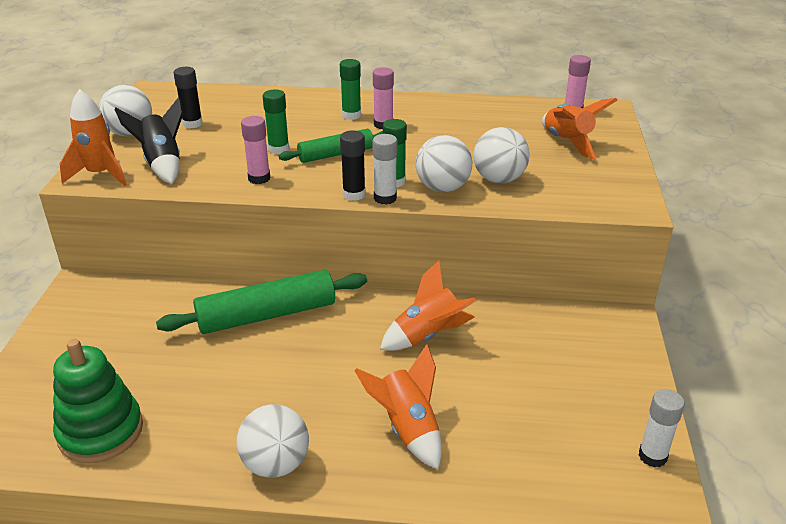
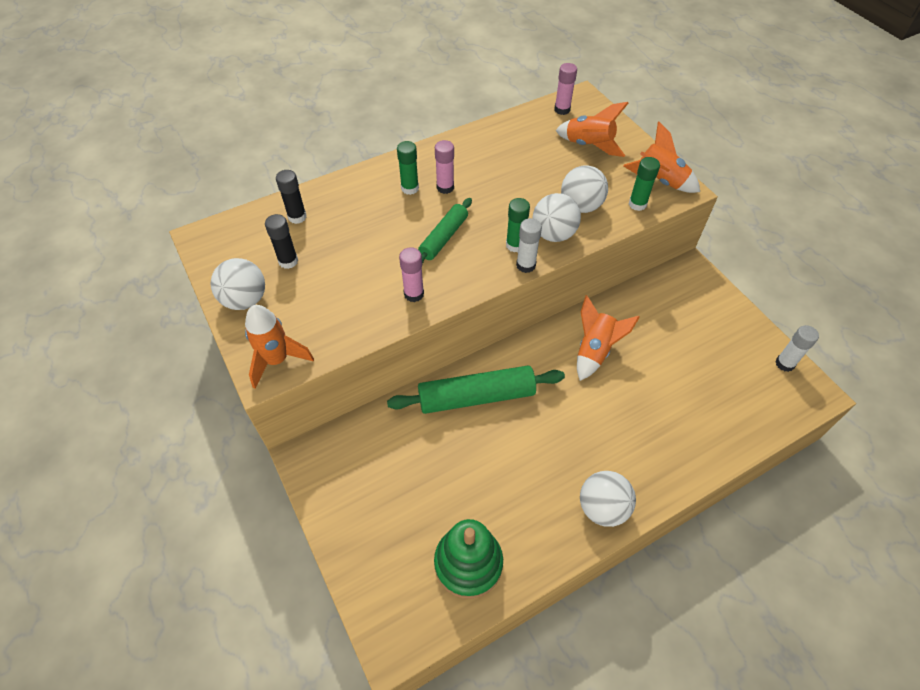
camera: 35 degrees left, 20 degrees up
(162, 164) = (317, 320): black rocket -> none
(267, 315) = (476, 397): green rolling pin -> green rolling pin turned 45 degrees clockwise
(278, 149) = (394, 254): green glue stick -> green glue stick (637, 204)
(354, 194) = (501, 273): black glue stick -> black glue stick (297, 217)
(407, 429) = (650, 430): orange rocket -> orange rocket (660, 181)

